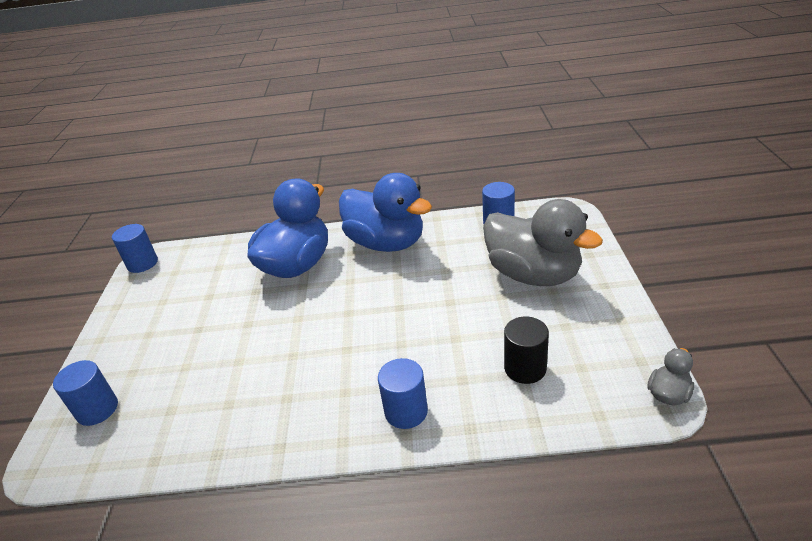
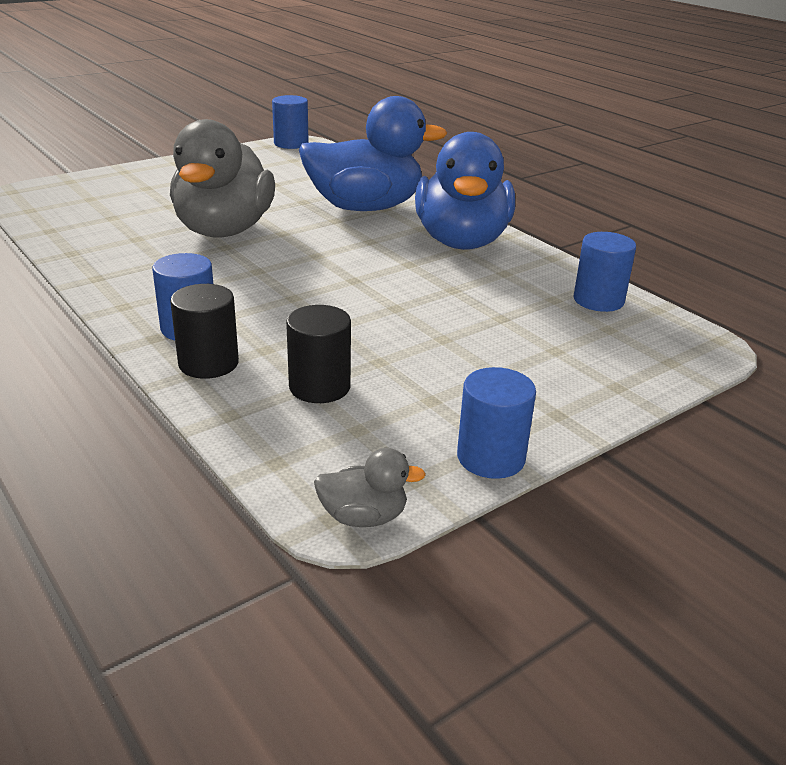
camera: 50 degrees right, 5 degrees down
(97, 409) = (93, 190): blue cylinder -> blue cylinder (491, 457)
(463, 414) = (208, 363): none -> black cylinder
(533, 275) = (514, 351): grey duck -> grey duck (224, 230)

